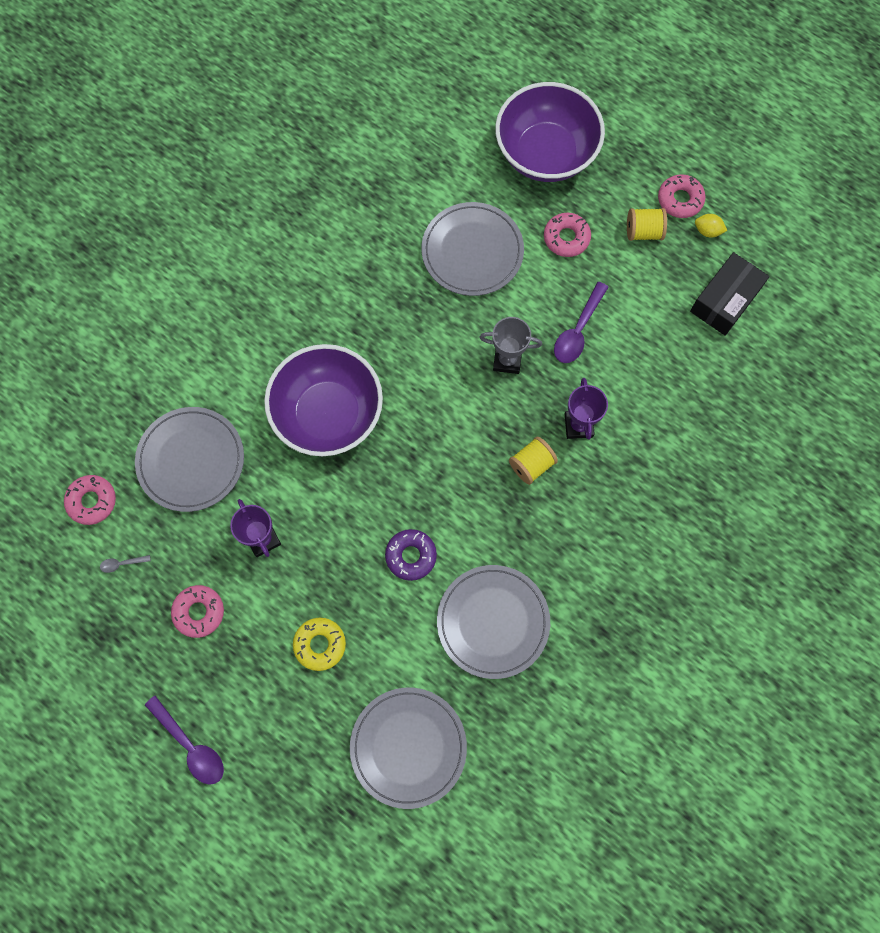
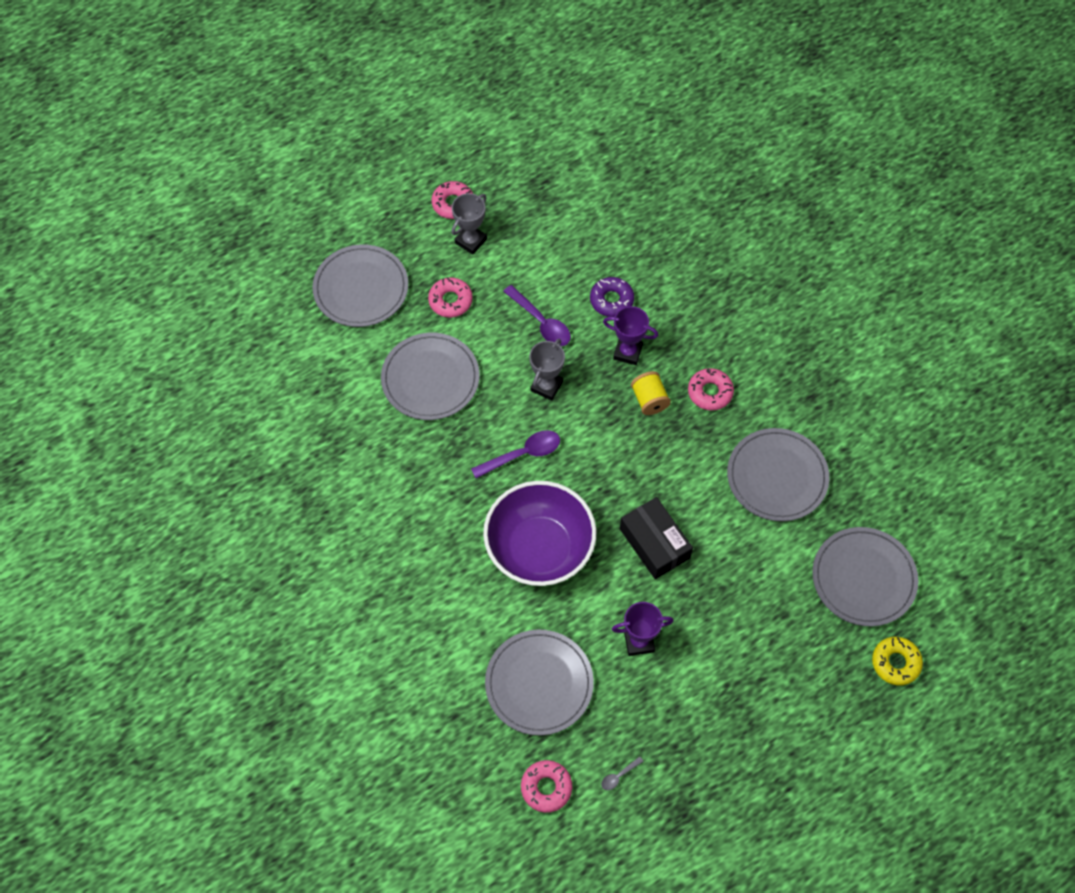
camera: 70 degrees left, 10 degrees down
(122, 564) = (619, 776): grey spoon -> grey spoon turned 45 degrees clockwise
(190, 745) = (810, 761): purple spoon -> purple spoon (522, 454)
(199, 612) = (689, 718): pink donut -> pink donut (710, 392)
(320, 644) = (752, 622): yellow donut -> yellow donut (895, 663)
(411, 556) = (697, 522): purple donut -> purple donut (611, 300)
(545, 153) = (361, 288): purple bowl -> grey plate
(643, 232) = (471, 241): yellow spool -> grey trophy
(707, 231) = (491, 194): yellow lemon -> none
(725, 300) = (559, 205): black box -> black box (654, 543)

